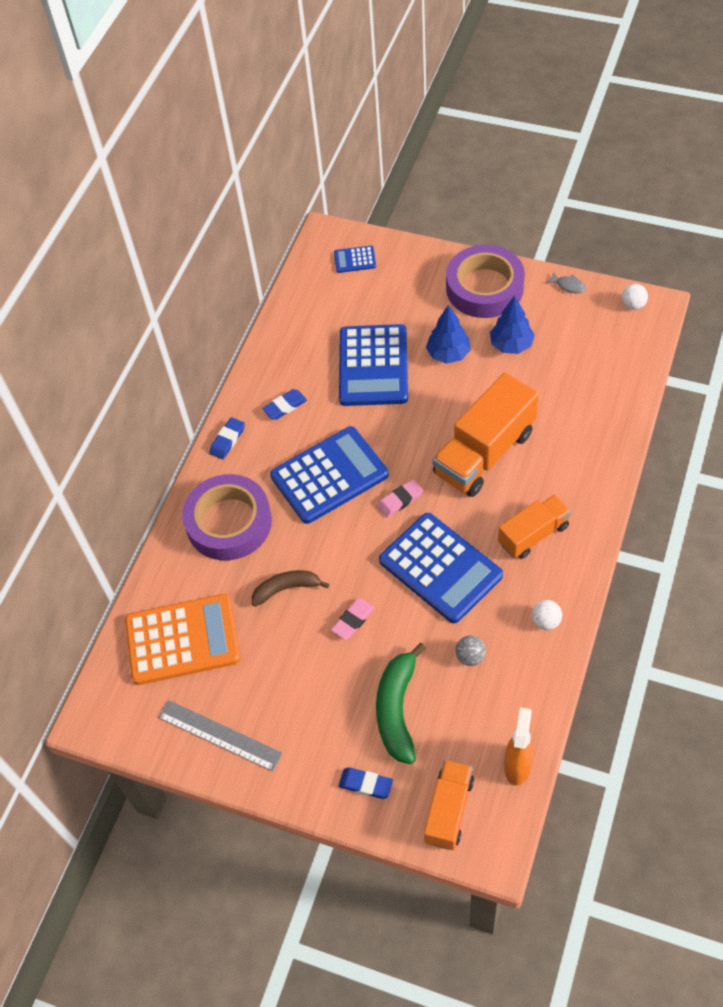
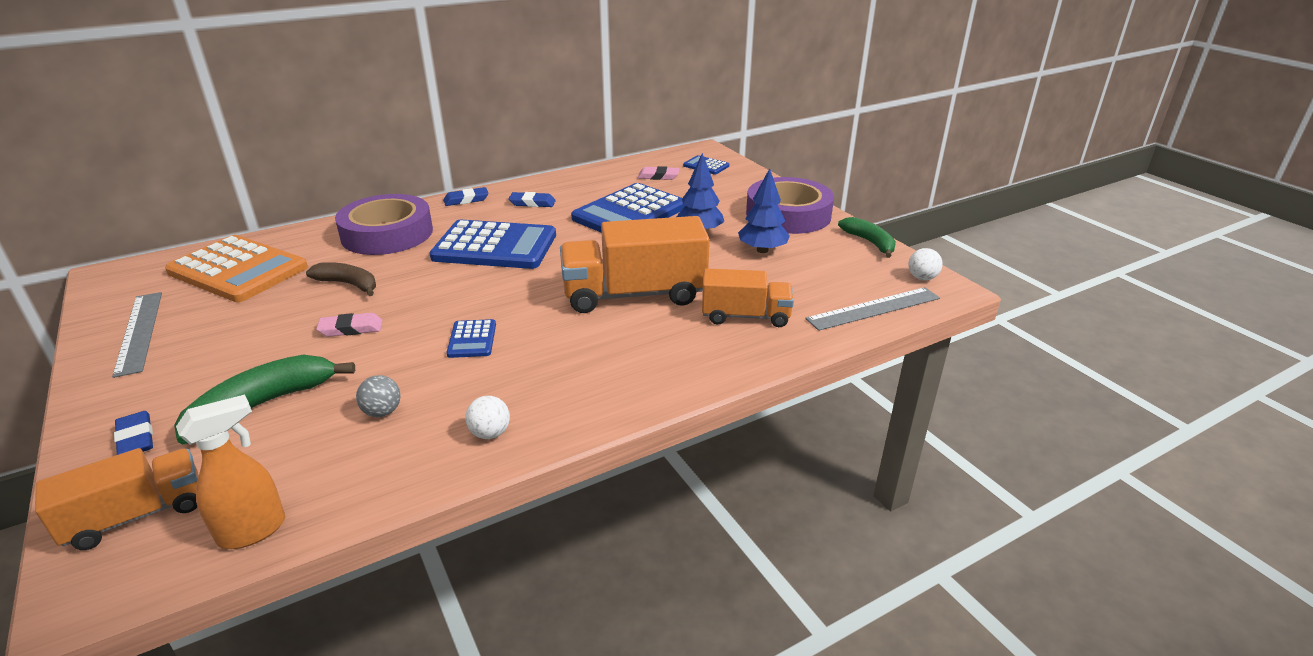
camera: 35 degrees right, 25 degrees down
(400, 500) = (518, 284): pink eraser -> pink eraser (658, 176)
(440, 568) = (472, 339): blue calculator -> blue calculator, size x0.45
(533, 534) = (587, 366): orange truck -> orange truck (745, 316)
(568, 286) = (869, 242): grey fish -> green banana
(633, 359) = (873, 308): none -> grey ruler

